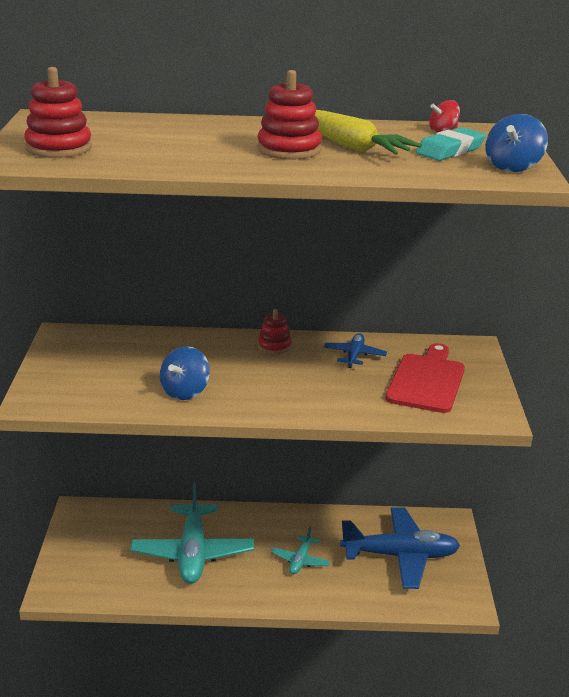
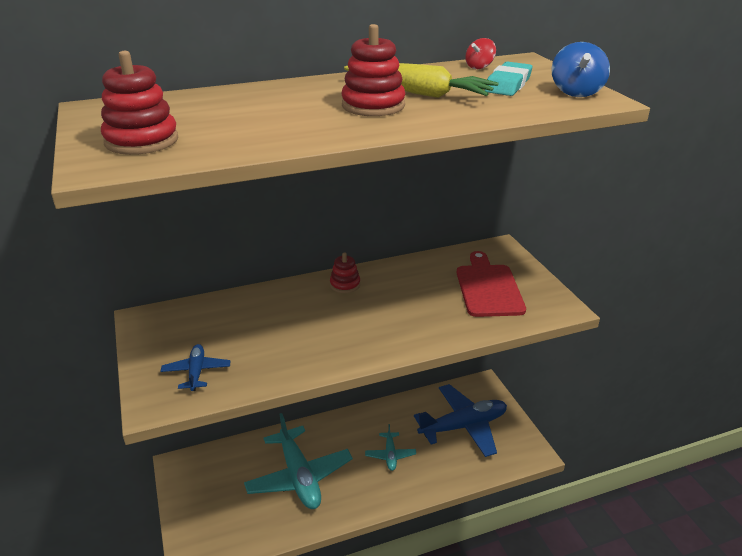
camera: 20 degrees left, 5 degrees up
(185, 392) = (296, 352): blue spinning top -> none
(354, 356) = (416, 278): blue plane -> blue plane (196, 372)

